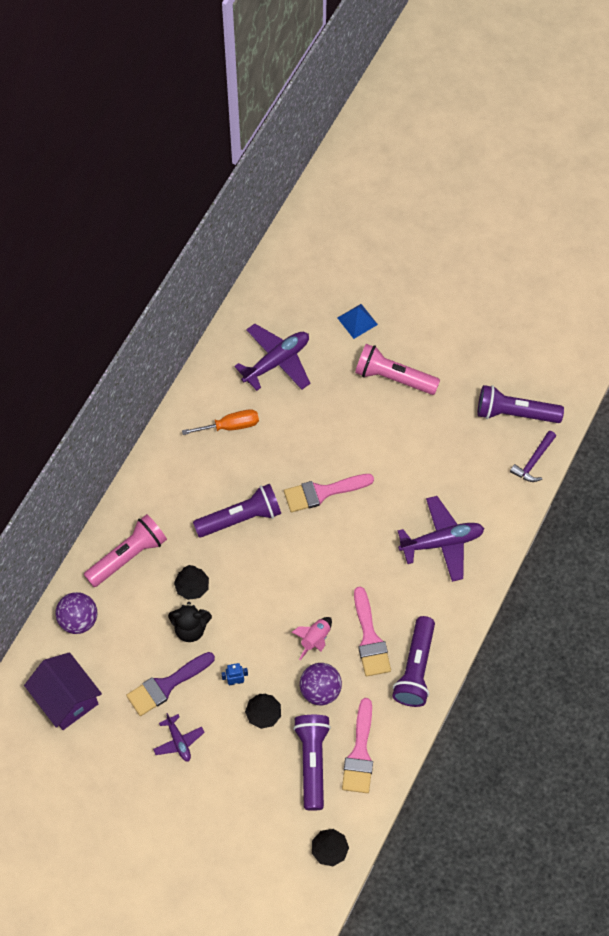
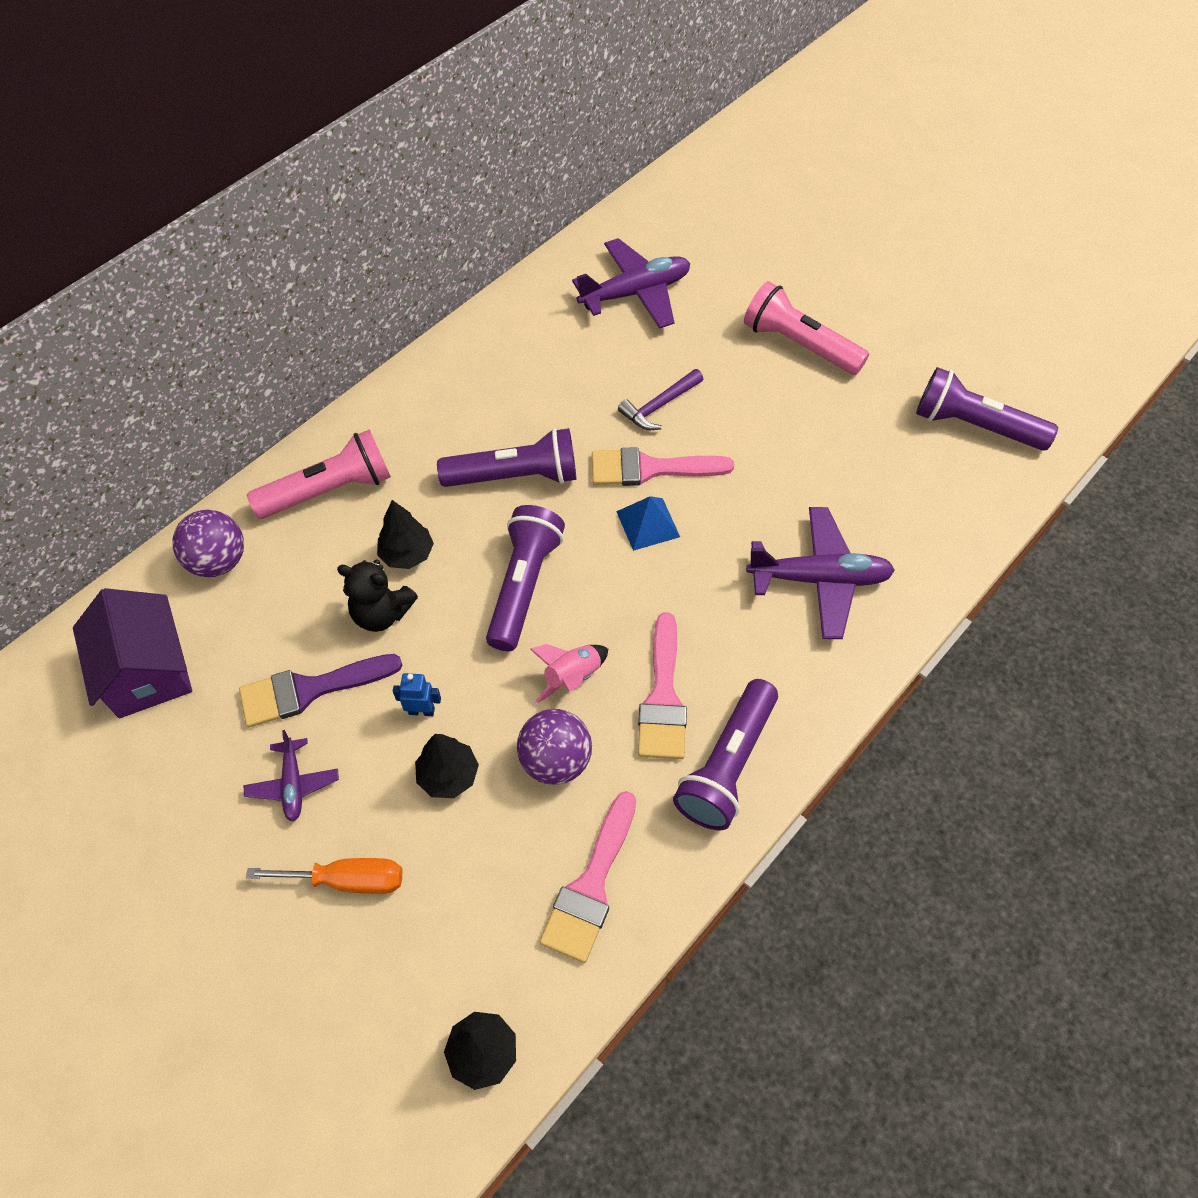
camera: 15 degrees right, 5 degrees down
(230, 426) = (543, 356): orange screwdriver -> orange screwdriver (348, 880)
(312, 762) = (504, 879): purple flashlight -> purple flashlight (524, 586)
(357, 321) = (765, 268): blue pyramid -> blue pyramid (648, 524)
(533, 461) = (992, 497): purple hammer -> purple hammer (659, 406)

